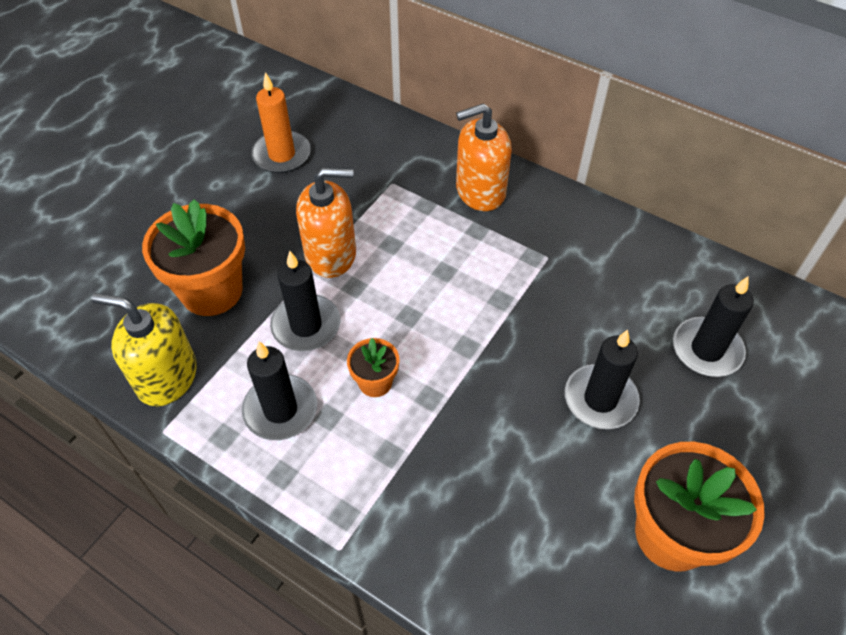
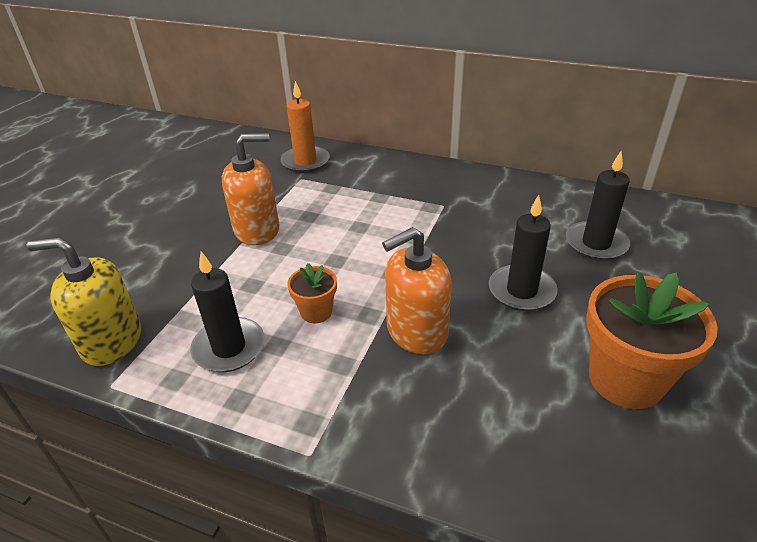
camera: 10 degrees left, 15 degrees down
(211, 291) = (150, 270): orange flower pot -> none
(282, 155) = (203, 174): orange candle -> orange candle (305, 162)
(306, 325) = (243, 281): black candle -> none
(480, 191) = (375, 173): orange soap dispenser -> orange soap dispenser (416, 331)

